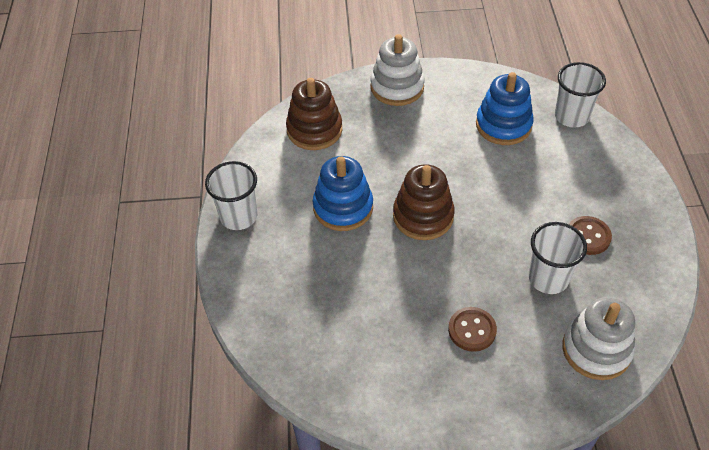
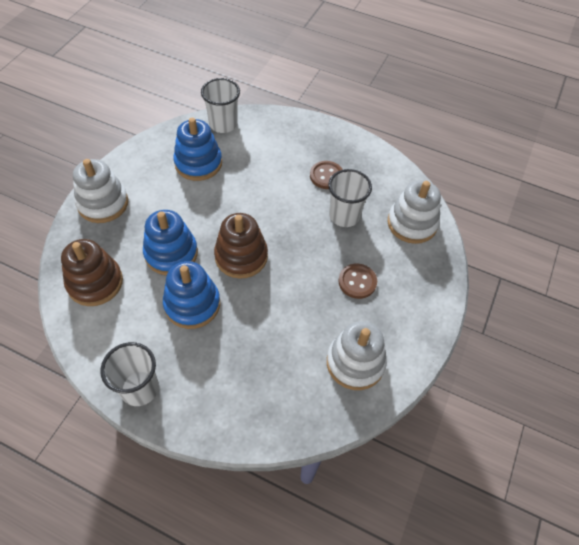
camera: 65 degrees left, 5 degrees up
(374, 372) = (355, 362): none -> white stacking toy
(384, 163) = (171, 253): none -> blue stacking toy

